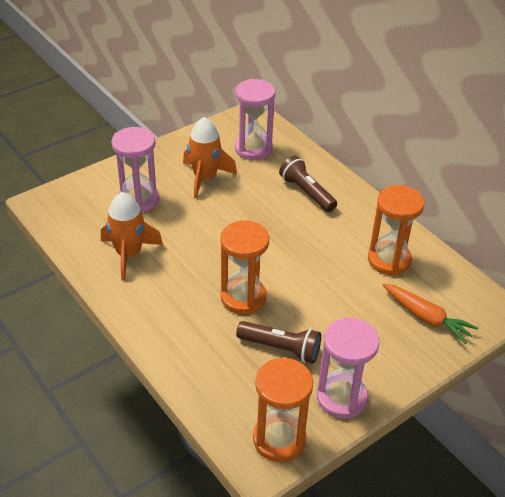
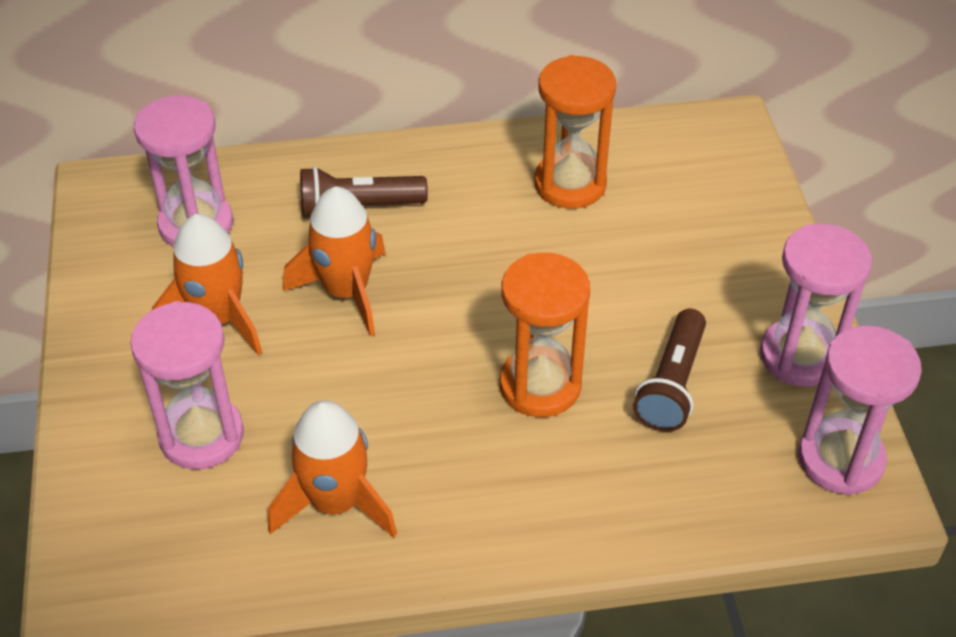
camera: 60 degrees left, 5 degrees up
(251, 210) = (346, 292): none -> orange rocket
(279, 439) = (840, 459): orange hourglass -> pink hourglass
(281, 348) = (672, 384): brown flashlight -> brown flashlight turned 150 degrees clockwise
(426, 318) = (704, 199): orange carrot -> none

